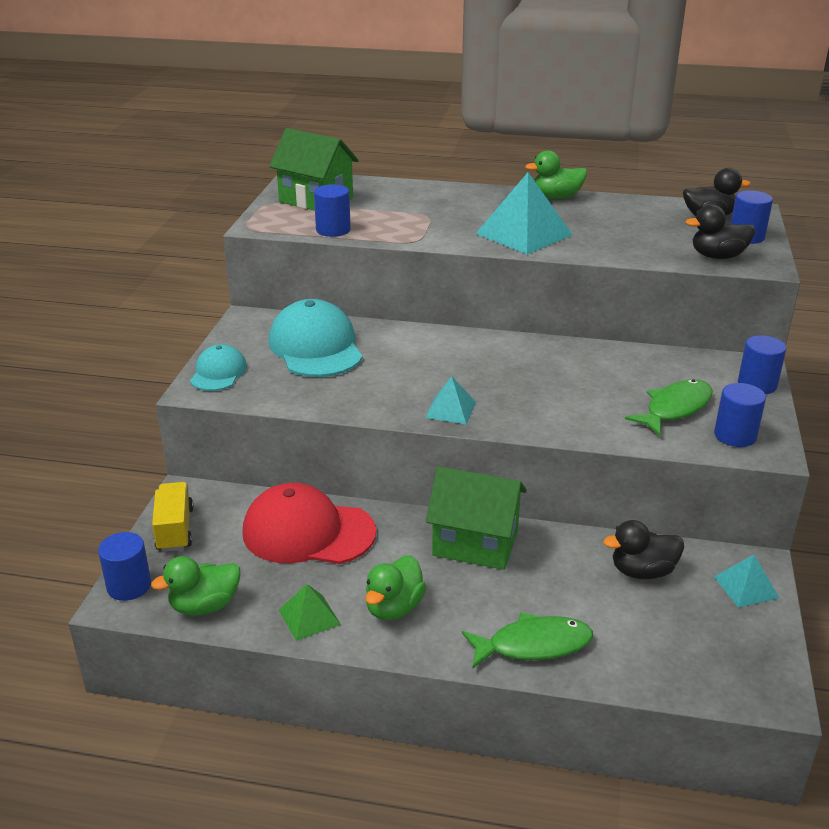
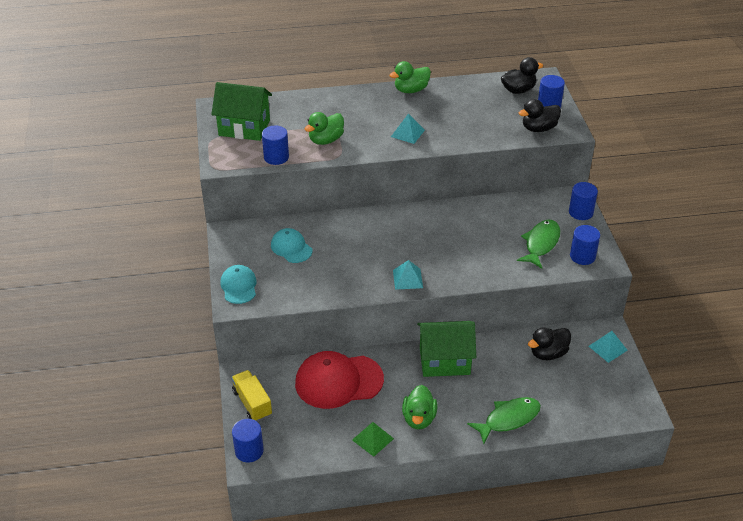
camera: 20 degrees left, 10 degrees up
(204, 606) = (305, 450): green duck -> green duck (326, 140)
(315, 347) = (291, 248): turquoise cap -> turquoise cap, size x0.56
(523, 234) = (407, 133): turquoise pyramid -> turquoise pyramid, size x0.54

